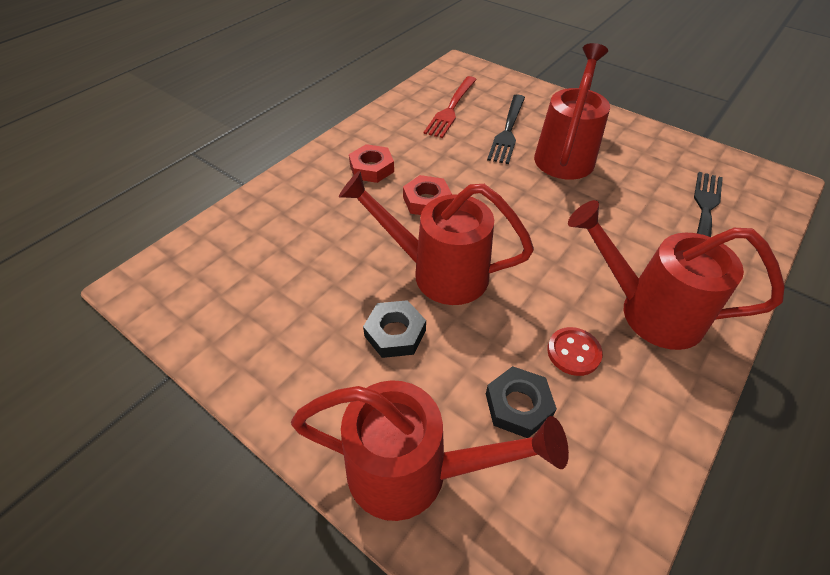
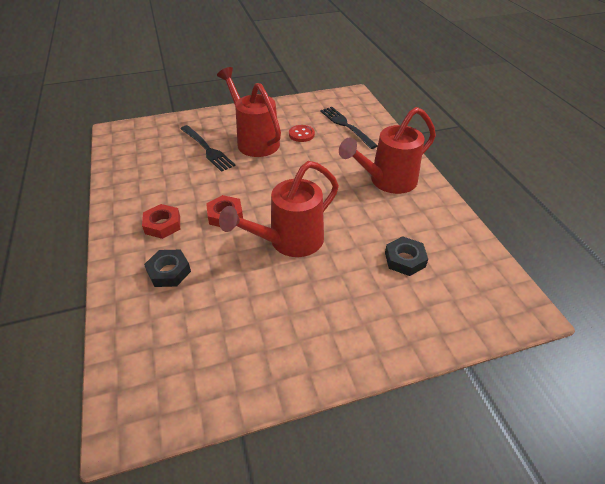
camera: 55 degrees left, 5 degrees down
(395, 333) = (317, 285): black nut -> black nut (169, 271)
(412, 472) = (414, 325): red watering can -> none
(451, 109) = (154, 159): red fork -> none
(573, 352) = (390, 221): red button -> red button (301, 134)

